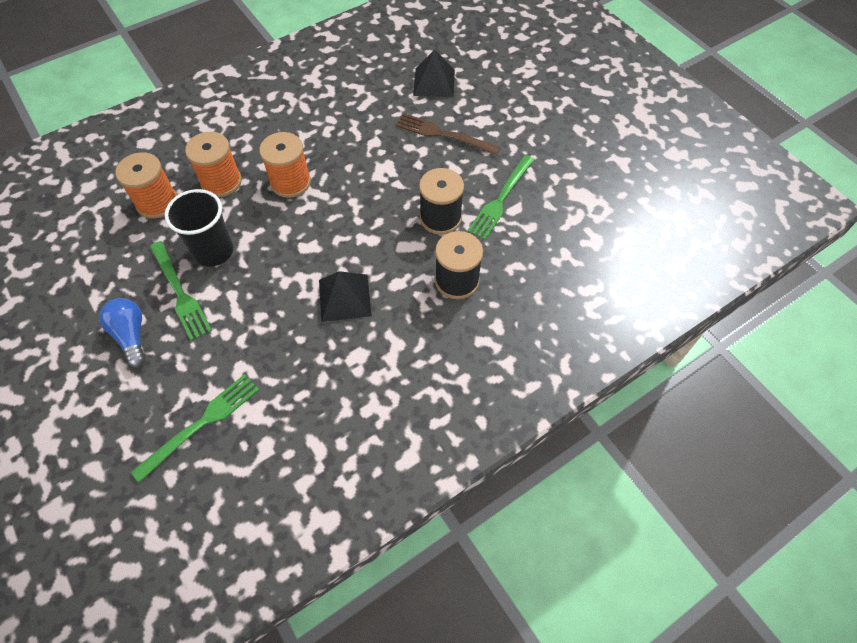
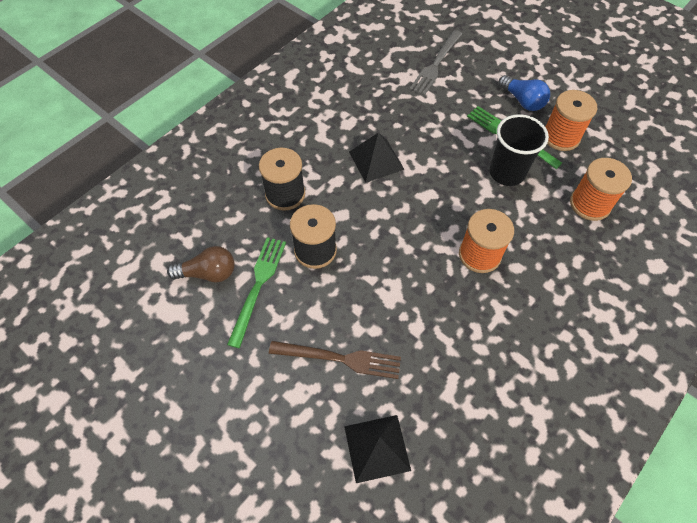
camera: 165 degrees right, 0 degrees up
(202, 423) = (436, 64): green fork -> grey fork
(221, 182) = (547, 239): orange spool -> orange spool (561, 137)
(546, 220) = (208, 273): none -> brown light bulb

